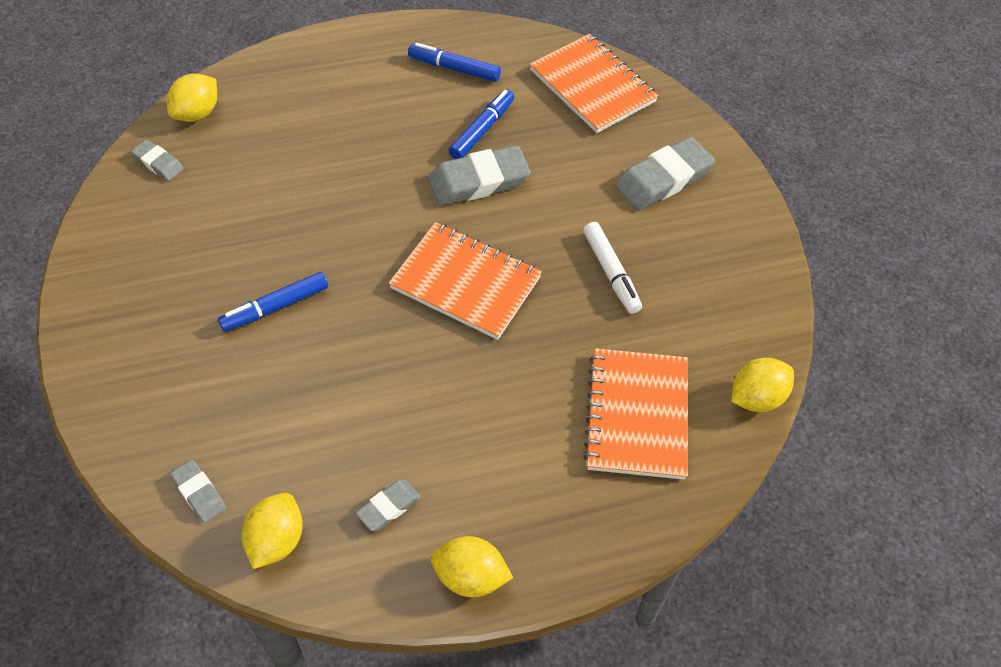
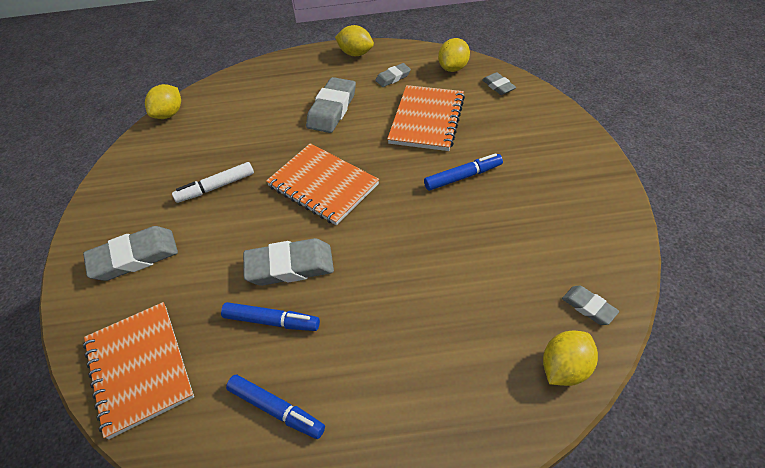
camera: 165 degrees left, 5 degrees down
(481, 130) = (271, 321): blue marker -> blue marker turned 120 degrees counterclockwise
(484, 422) = (332, 109): none -> grey eraser
(611, 272) = (216, 187): white marker -> white marker turned 105 degrees counterclockwise
(637, 415) = (242, 109): orange notebook -> orange notebook (426, 120)
(756, 397) = (169, 114): yellow lemon -> yellow lemon turned 45 degrees counterclockwise

